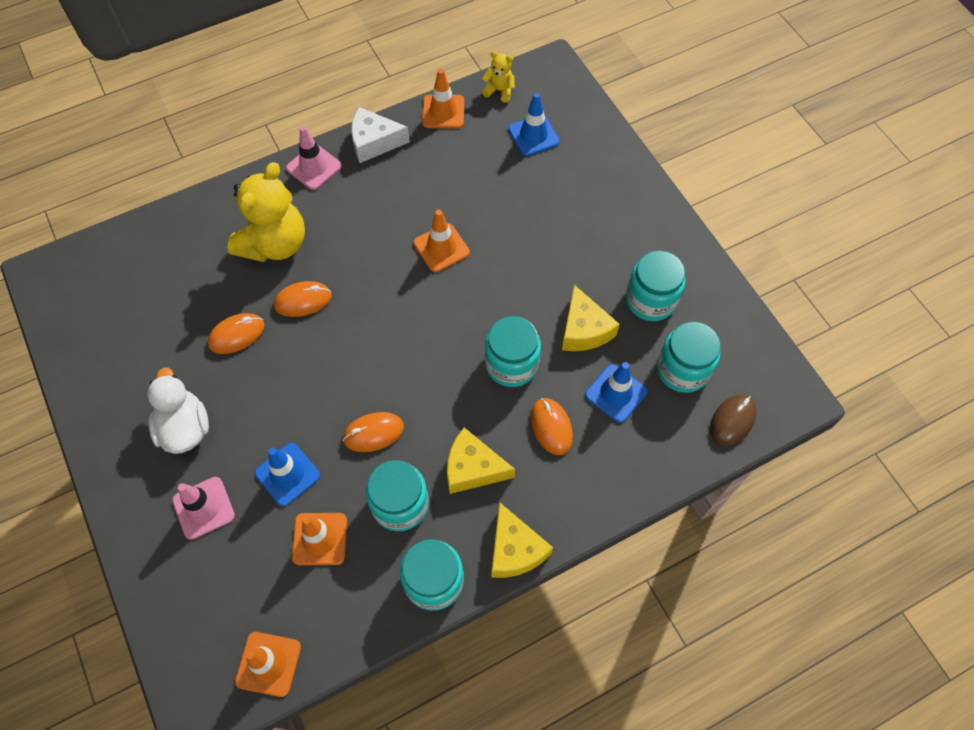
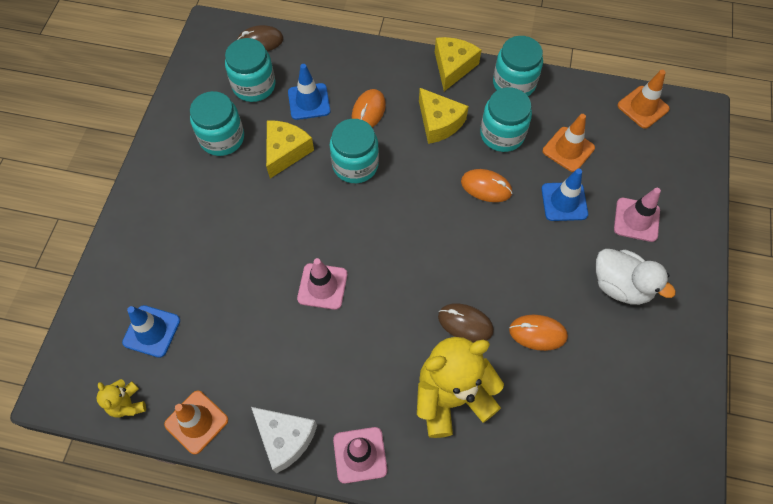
camera: 140 degrees left, 0 degrees up
(185, 428) = (620, 285): white duck -> white duck turned 75 degrees counterclockwise
(303, 300) = (465, 323): orange mouse -> brown mouse
(441, 248) = (322, 286): orange traffic cone -> pink traffic cone

